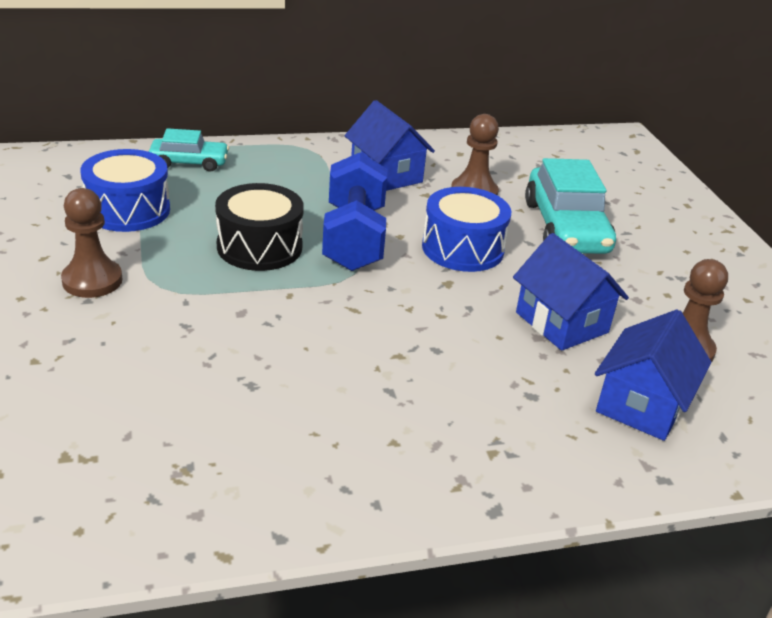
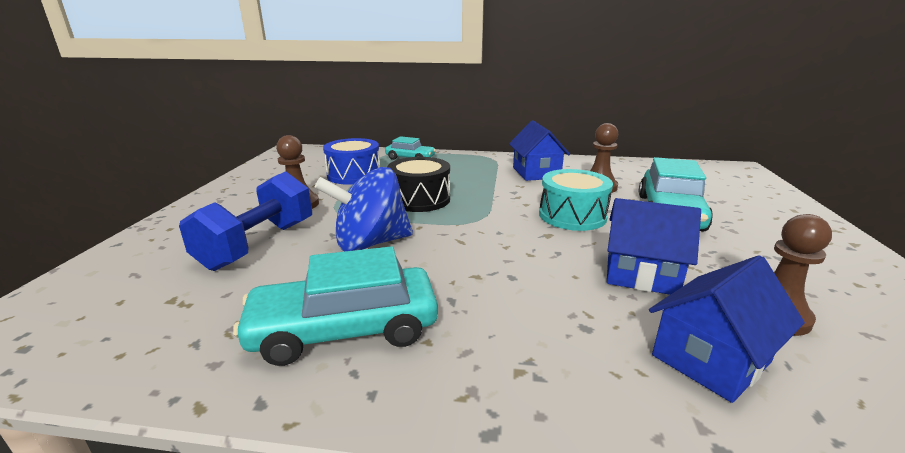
camera: 25 degrees right, 10 degrees down
(246, 331) = (370, 243): none -> blue spinning top
(302, 448) = (344, 329): none -> turquoise car
(354, 238) = (490, 202): blue dumbbell -> blue dumbbell (258, 245)
(462, 248) = (572, 216): blue drum -> turquoise drum
(561, 322) = (641, 274): blue house -> blue house turned 60 degrees counterclockwise

